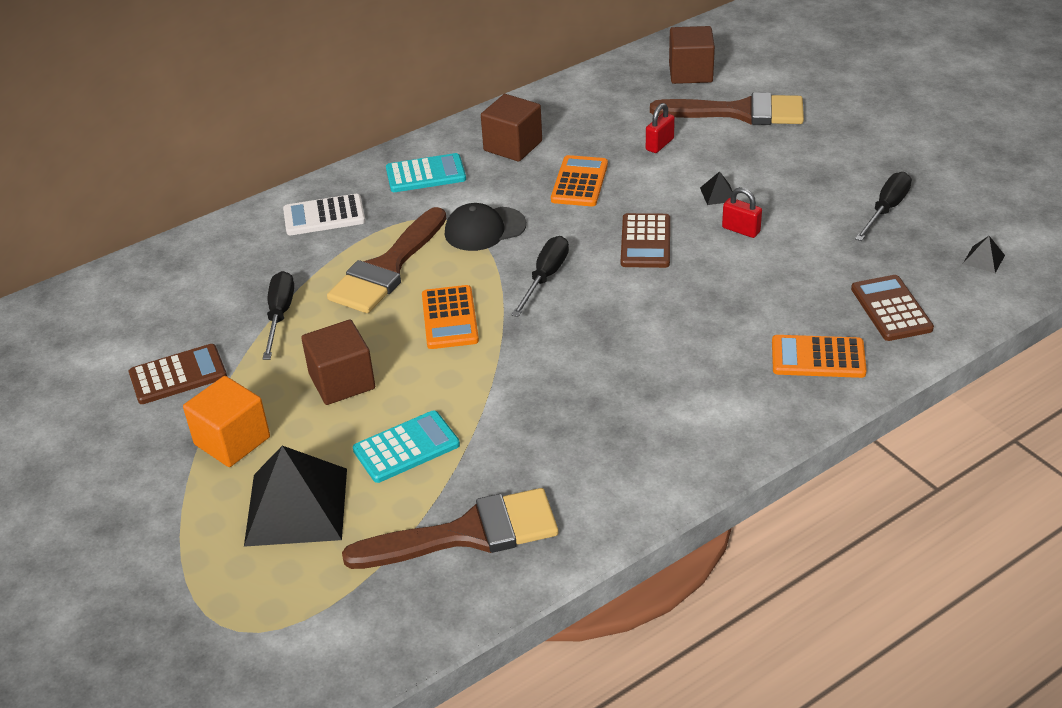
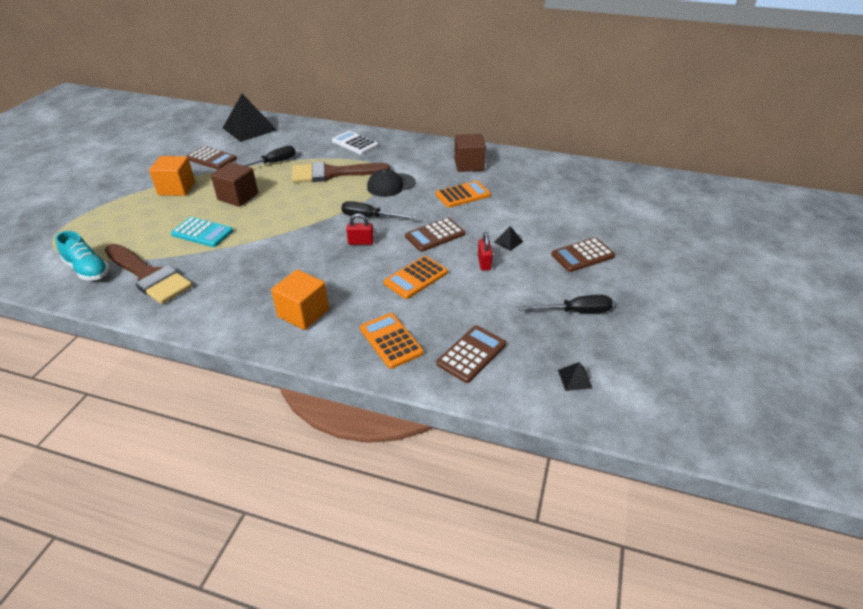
camera: 50 degrees right, 0 degrees up
(296, 506) = (142, 221): black pyramid -> black pyramid (249, 129)
(379, 599) = (88, 270): none -> turquoise shoe
(426, 174) = (416, 153): turquoise calculator -> none
(450, 318) = (310, 204): orange calculator -> orange calculator (416, 278)
(484, 229) = (391, 185): black cap -> black cap turned 60 degrees counterclockwise
(545, 277) = (370, 217): black screwdriver -> black screwdriver turned 150 degrees counterclockwise
(659, 144) = (529, 205): red padlock -> red padlock (361, 242)
(690, 73) = (611, 188): brown cube -> none
(701, 409) = (303, 313): none -> orange cube
(739, 112) = (598, 218): brown brush -> none
(797, 157) = (582, 255): none -> brown calculator

